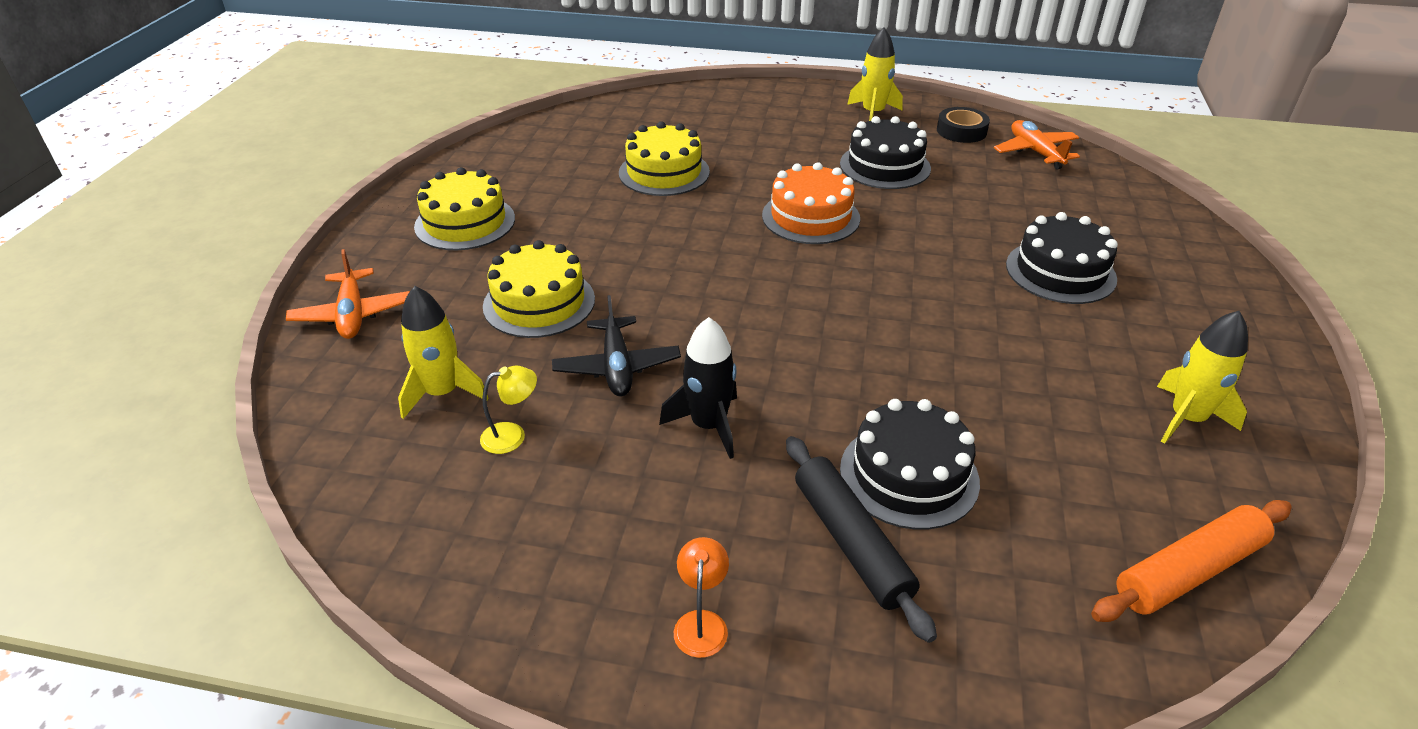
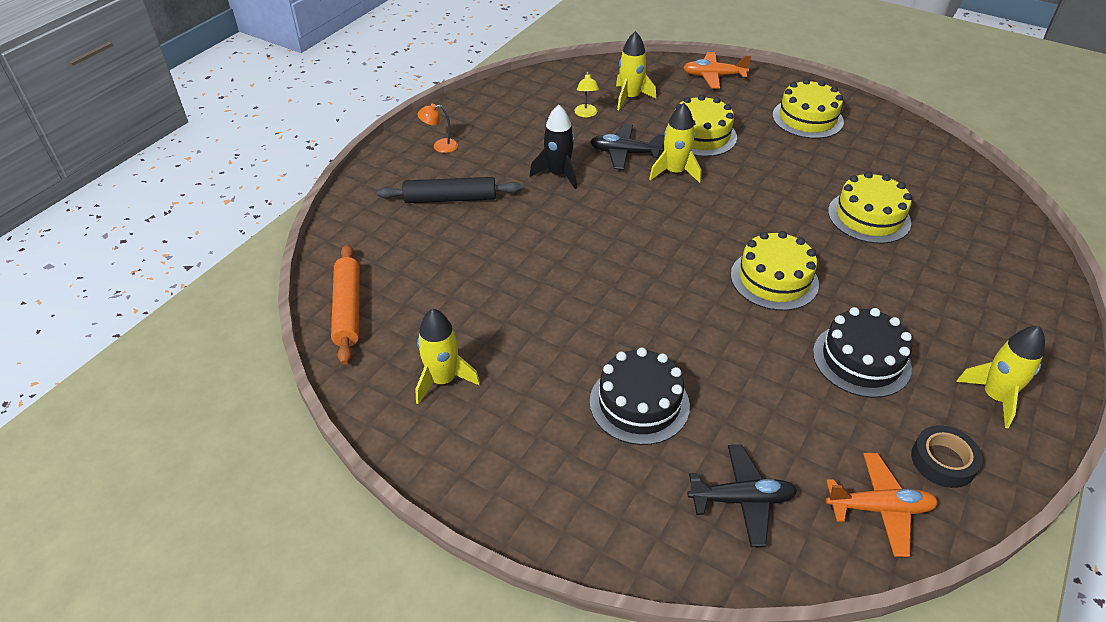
camera: 110 degrees right, 5 degrees up
(644, 311) = (674, 172): none -> yellow rocket
(701, 623) = (440, 146): orange lamp -> orange lamp turned 150 degrees clockwise
(810, 217) = (774, 279): orange cake -> yellow cake
(909, 475) = (478, 233): black cake -> none
(1098, 206) = (741, 500): none -> black plane

